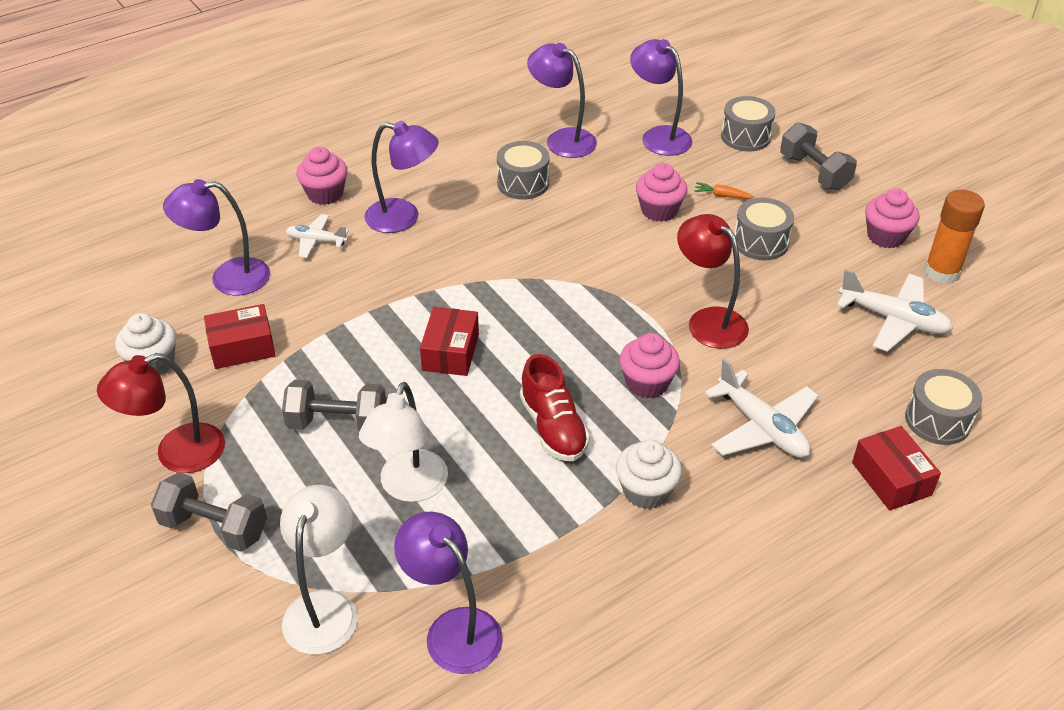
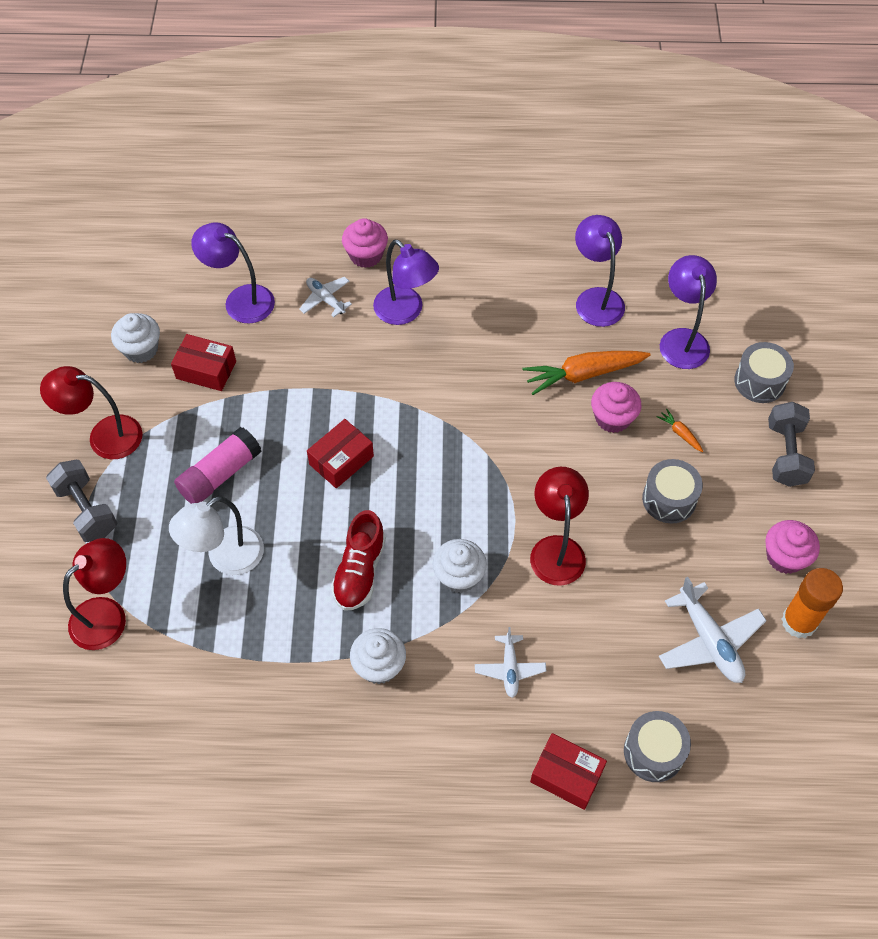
camera: 35 degrees right, 15 degrees up
(324, 607) = (107, 615): white lamp -> red lamp
(338, 423) = (220, 474): grey dumbbell -> pink glue stick
(453, 629) = (170, 684): purple lamp -> none
(523, 183) = (525, 328): grey drum -> none
(604, 192) = (583, 374): none -> orange carrot
(647, 383) = (459, 576): pink cupcake -> white cupcake
(761, 427) = (510, 669): white plane -> white plane, size x0.60
(891, 479) = (566, 776): red box -> red box turned 75 degrees counterclockwise

